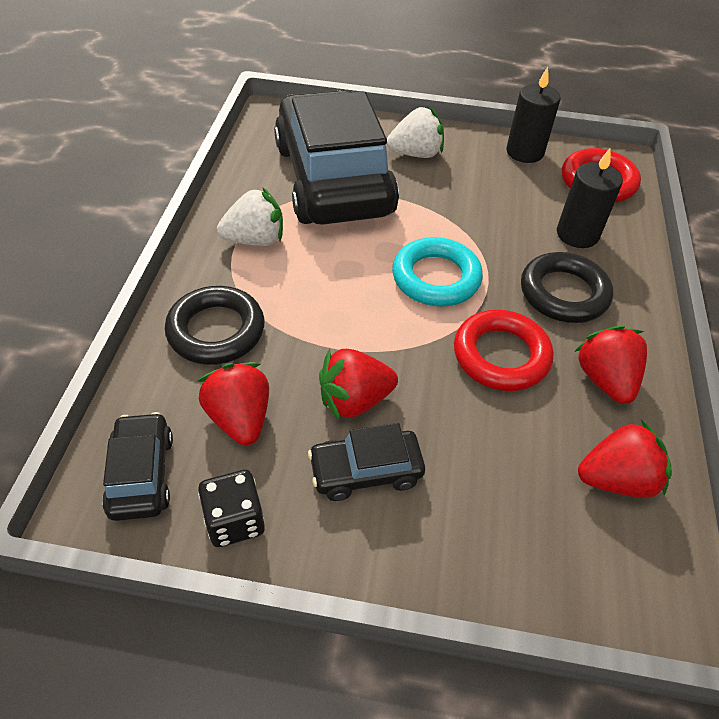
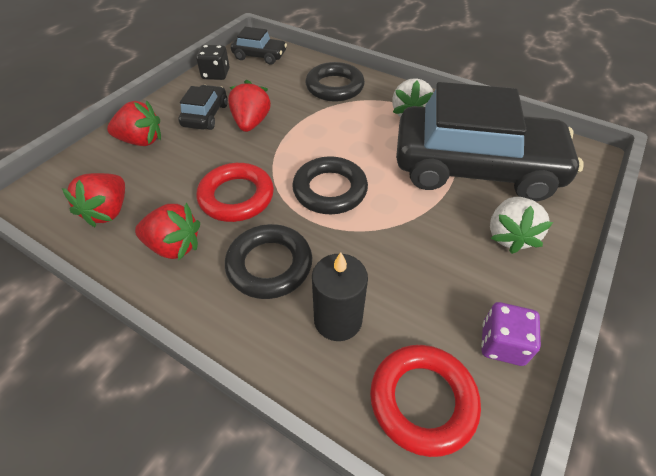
camera: 115 degrees right, 0 degrees up
(240, 418) = (269, 84): red strawberry -> red strawberry (141, 141)
(436, 278) = (330, 190): turquoise ring -> black ring
(524, 152) = (502, 344): black candle -> purple dice

